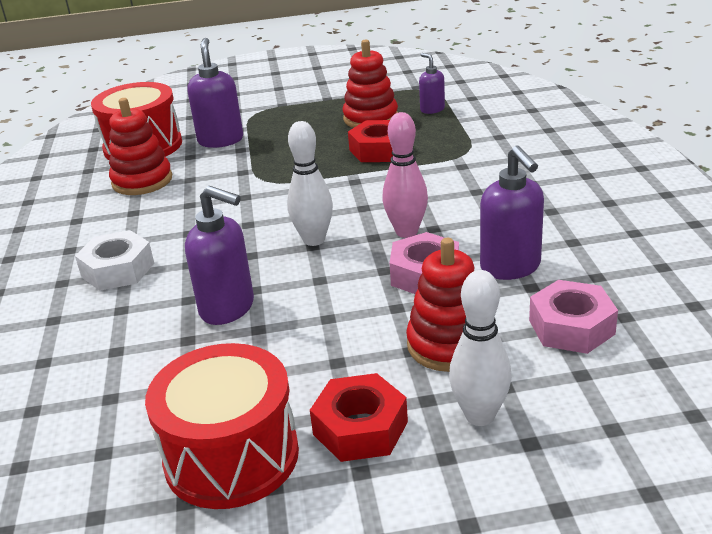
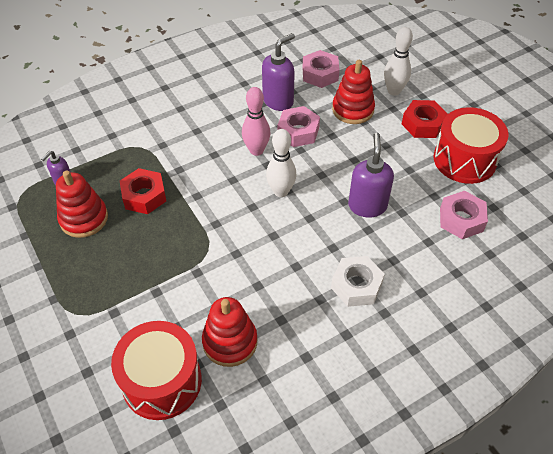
camera: 115 degrees left, 20 degrees up
(117, 400) = (461, 219): none -> pink nut
(220, 140) = (140, 316): purple soap dispenser -> none

